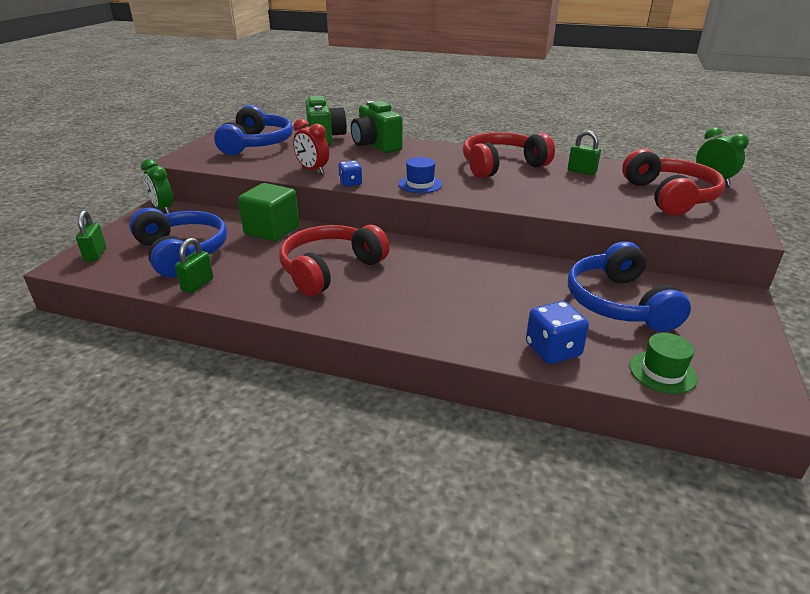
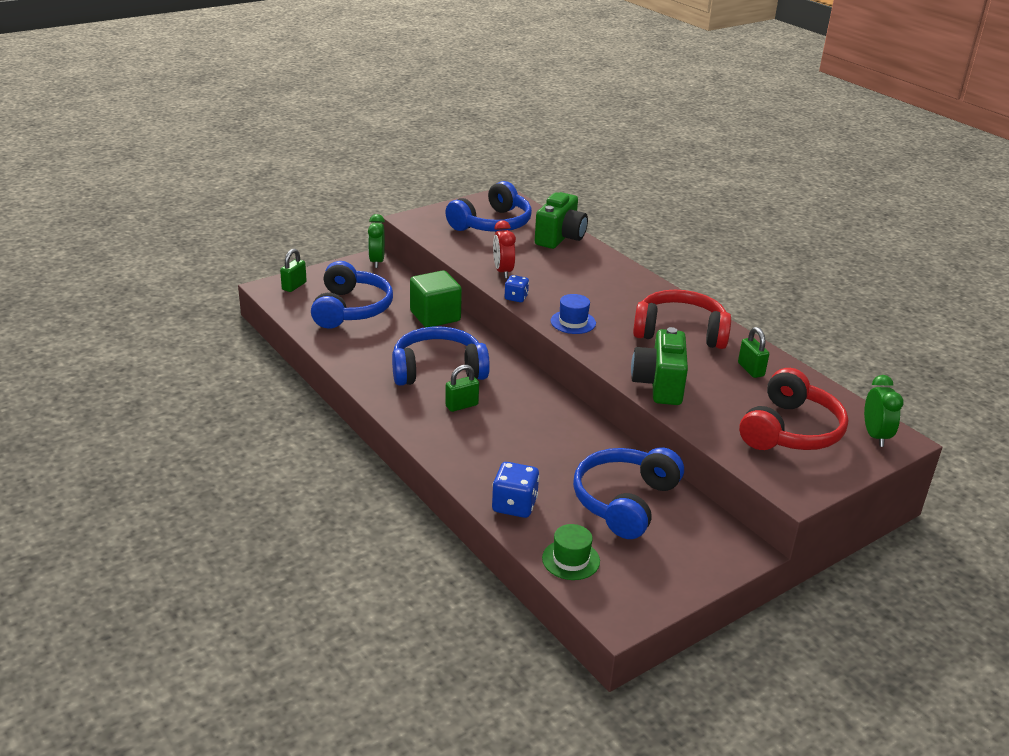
camera: 35 degrees right, 0 degrees up
(197, 284) = (335, 341): green padlock -> green padlock (461, 405)
(330, 269) = (438, 370): red headphones -> blue headphones
(376, 146) = (595, 264): green camera -> green camera (659, 385)

